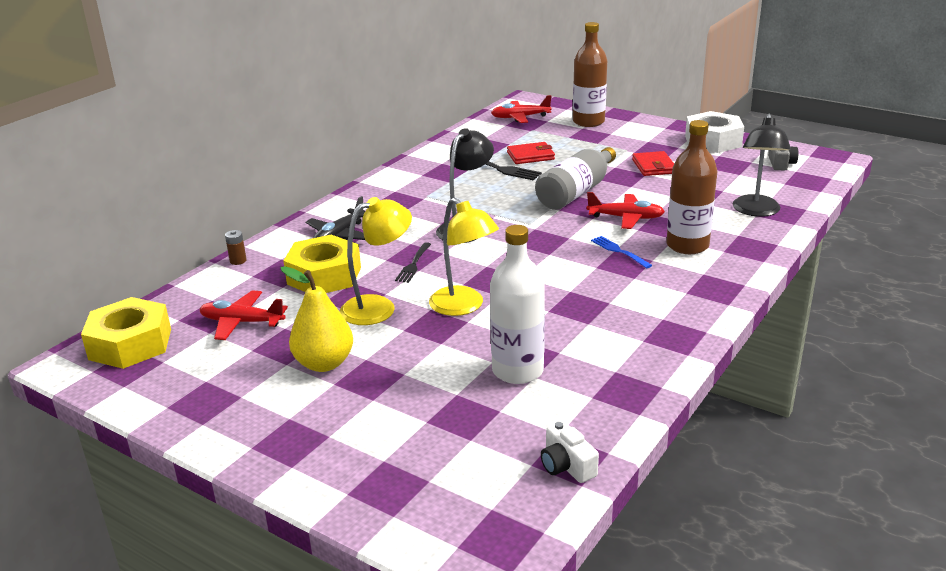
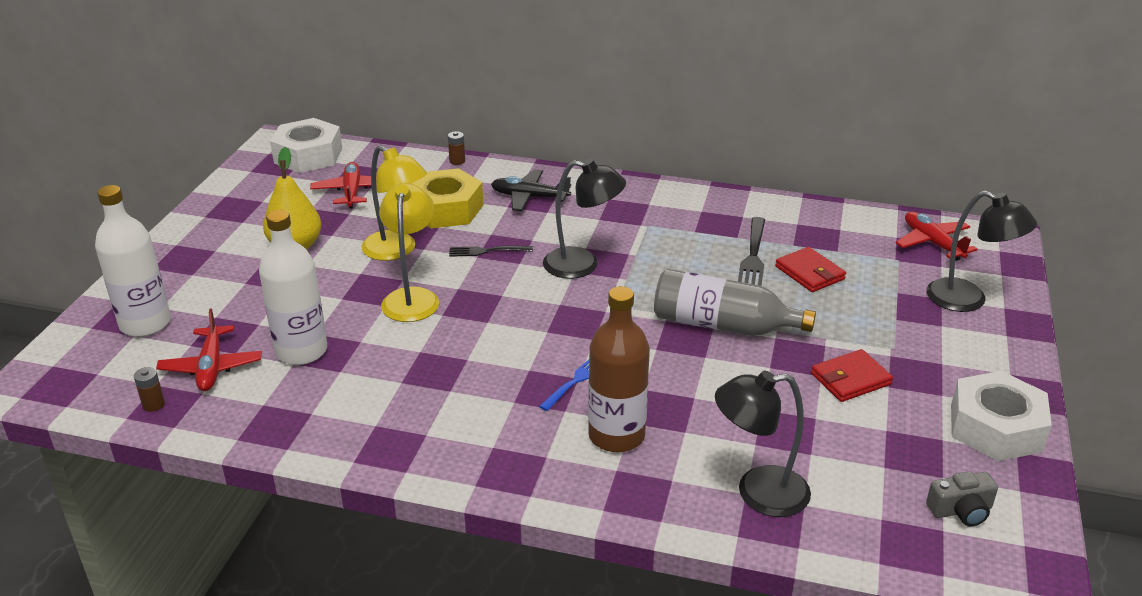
camera: 70 degrees right, 5 degrees up
(130, 344) = (308, 155): yellow nut -> white nut
(411, 472) = (145, 324): none -> white bottle
(464, 306) = (412, 297): yellow lamp -> yellow lamp turned 150 degrees clockwise
(567, 465) = (153, 405): white camera -> brown battery
(588, 122) = (968, 300): brown bottle -> black lamp
(625, 218) = (669, 375): red plane -> red plane (211, 367)

